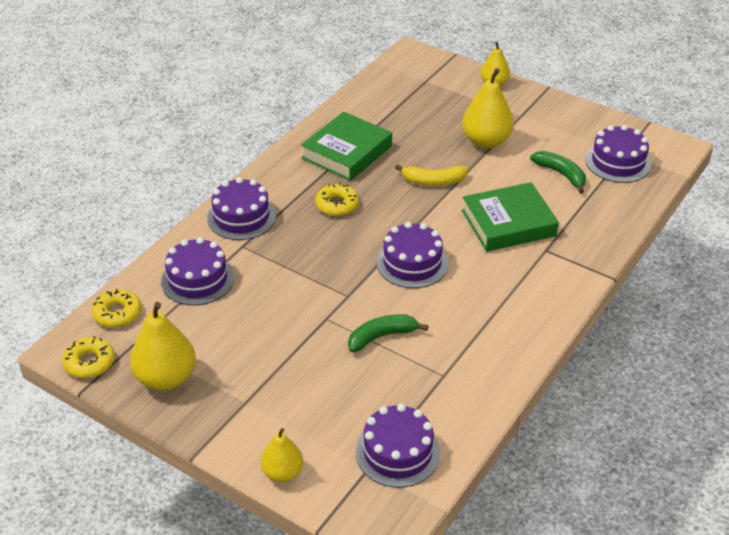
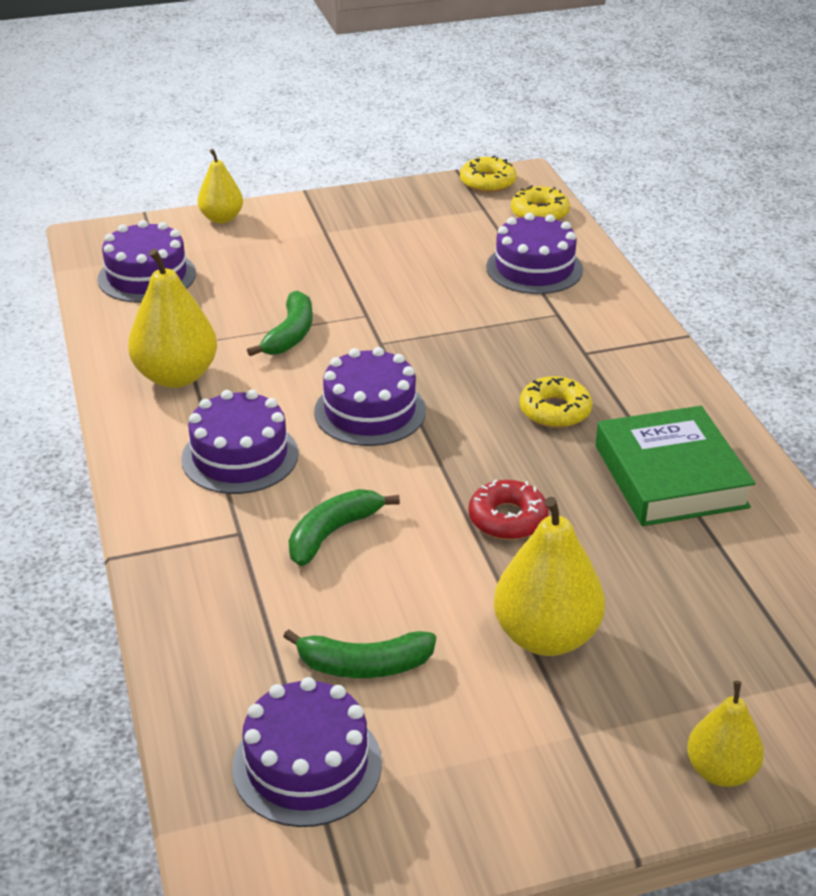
camera: 130 degrees right, 5 degrees down
(166, 378) = (413, 207): yellow pear -> yellow pear (176, 376)
(241, 217) = (615, 334): purple cake -> purple cake (240, 456)
(433, 181) = (507, 519): yellow banana -> red donut
(508, 223) = (333, 533): green book -> green banana

